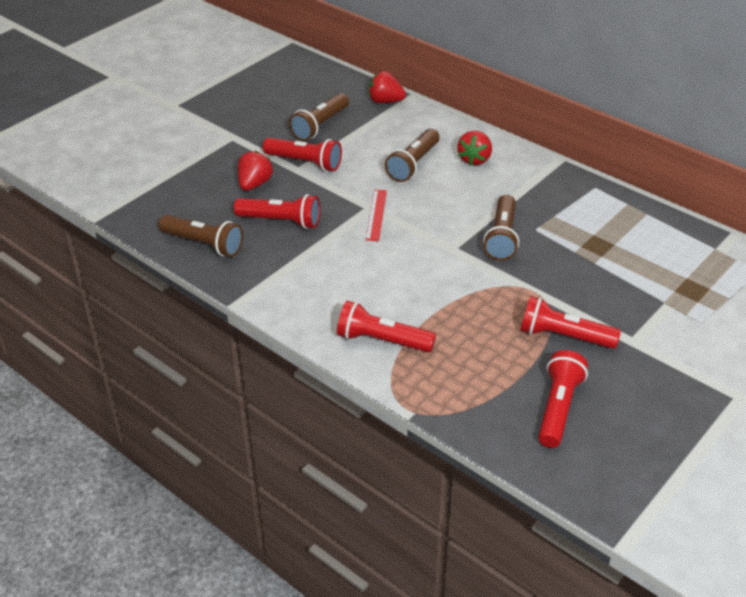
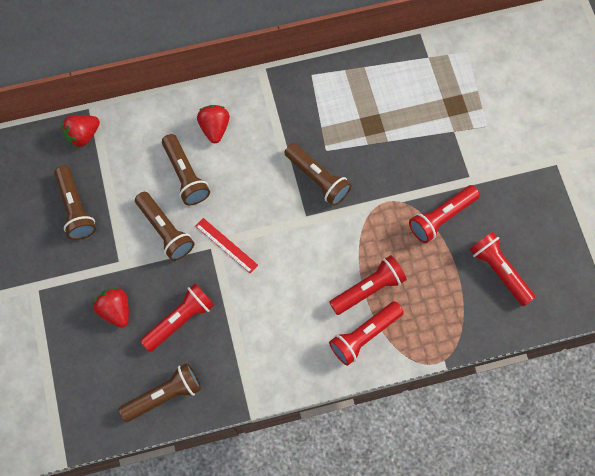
camera: 55 degrees left, 30 degrees up
(305, 163) = (118, 253): red flashlight -> red flashlight (368, 289)
(352, 177) = (165, 230): none -> brown flashlight
(474, 159) = (215, 128): red strawberry -> red strawberry turned 150 degrees counterclockwise

